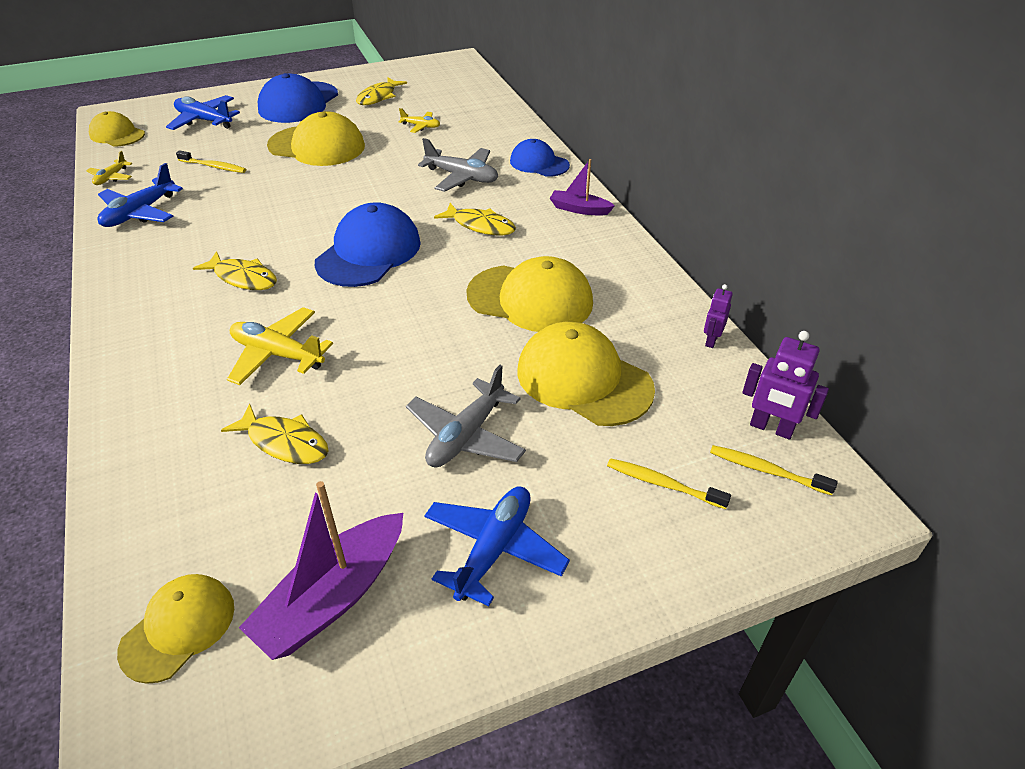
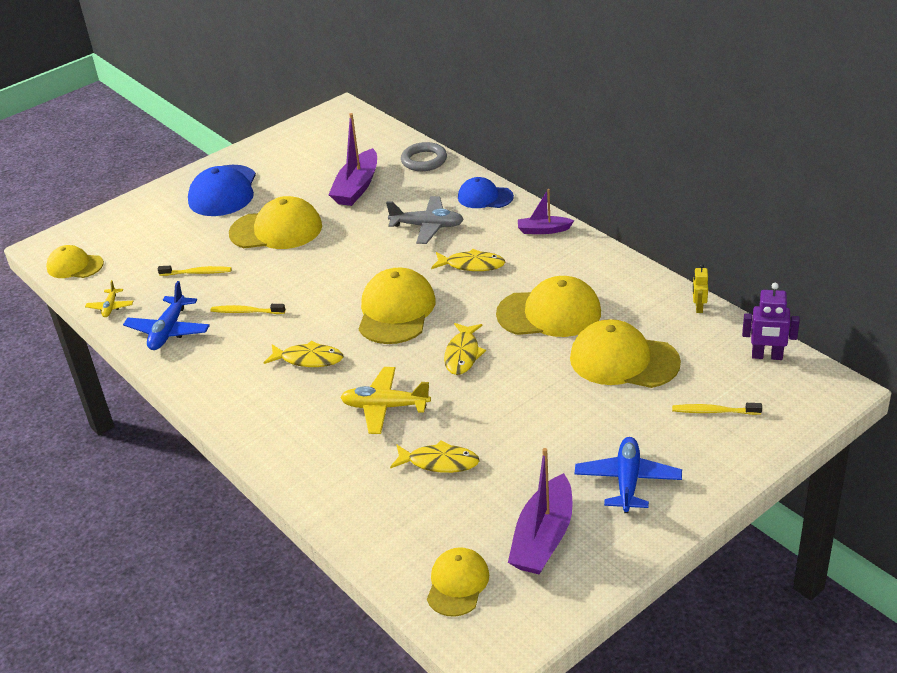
camera: 15 degrees left, 5 degrees down
(204, 120) = (147, 231): blue plane -> none
(369, 252) = (396, 311): blue cap -> yellow cap
(378, 97) = (295, 167): yellow fish -> yellow fish (463, 354)
(421, 126) = (357, 187): yellow plane -> purple boat
(466, 436) = (564, 420): grey plane -> none
(502, 117) = (424, 160): none -> grey ring
(711, 340) = (698, 307): purple robot -> yellow robot
(766, 470) = (776, 384): yellow toothbrush -> yellow toothbrush (246, 312)

